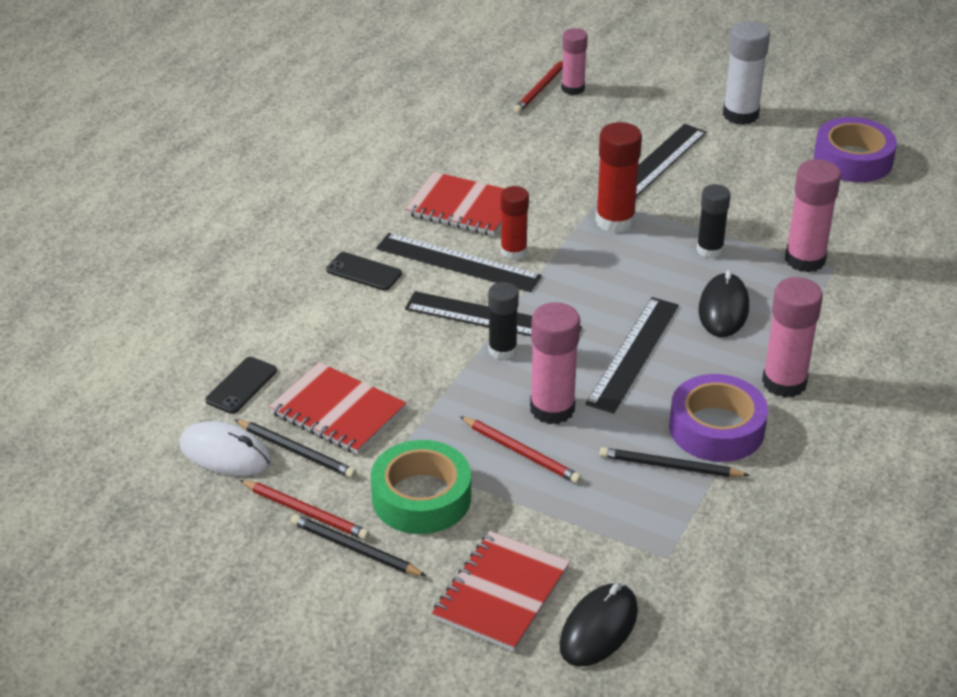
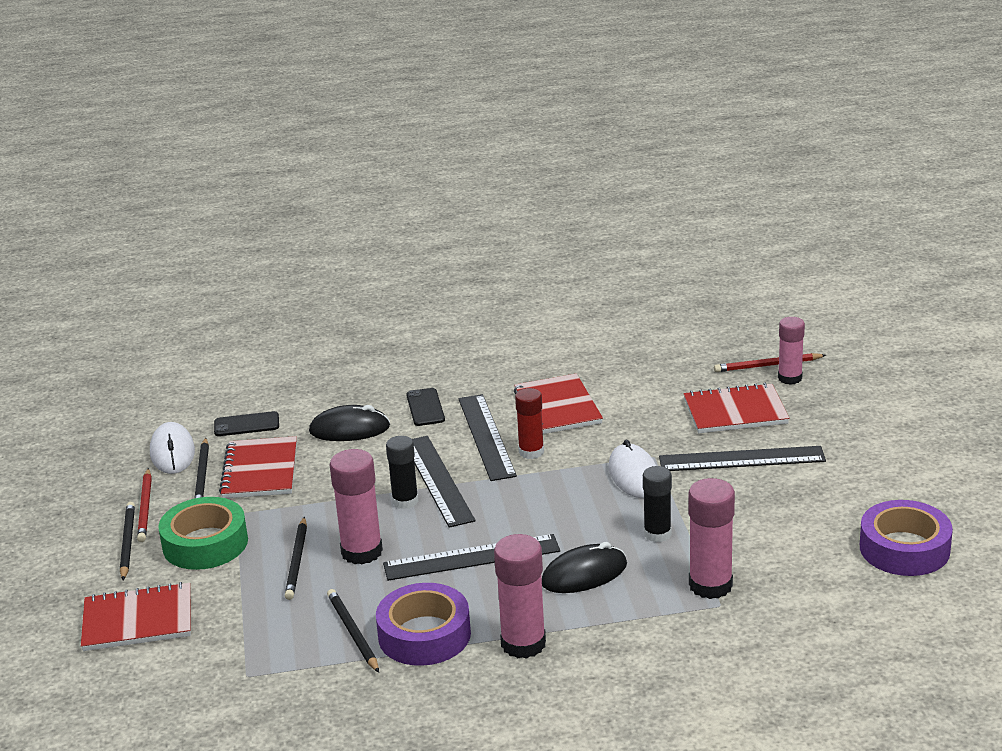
camera: 55 degrees right, 10 degrees down
(521, 452) = (297, 561): red pencil -> black pencil
(587, 134) = (735, 412): none -> red notebook
(598, 628) = (140, 677): black mouse -> black mouse (349, 429)
(615, 221) = (634, 475): red glue stick -> white mouse
(740, 114) = (881, 465): white glue stick -> none

